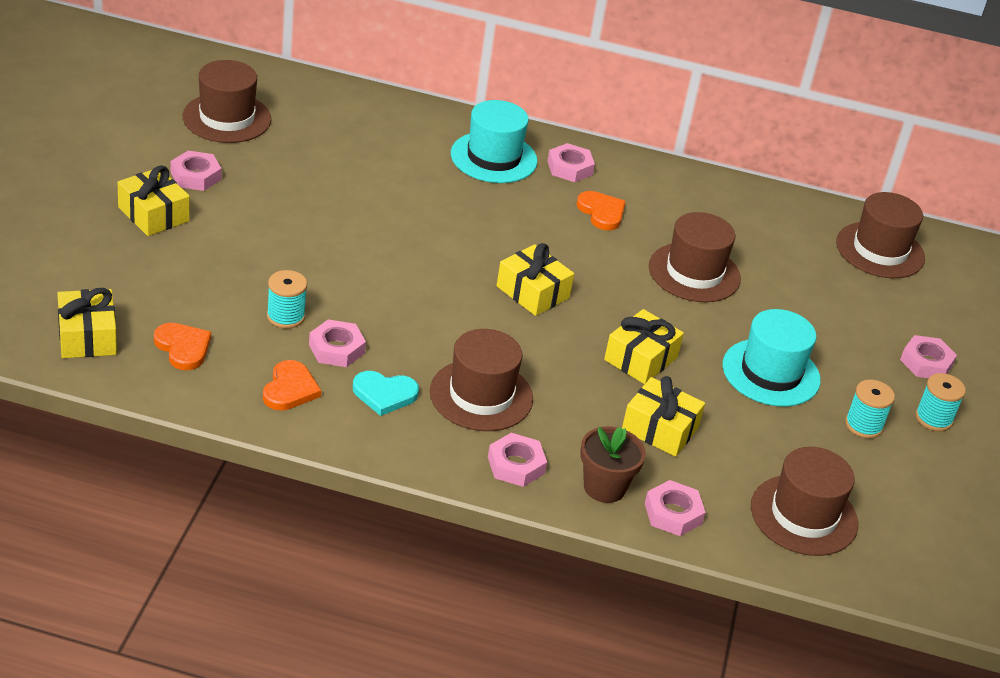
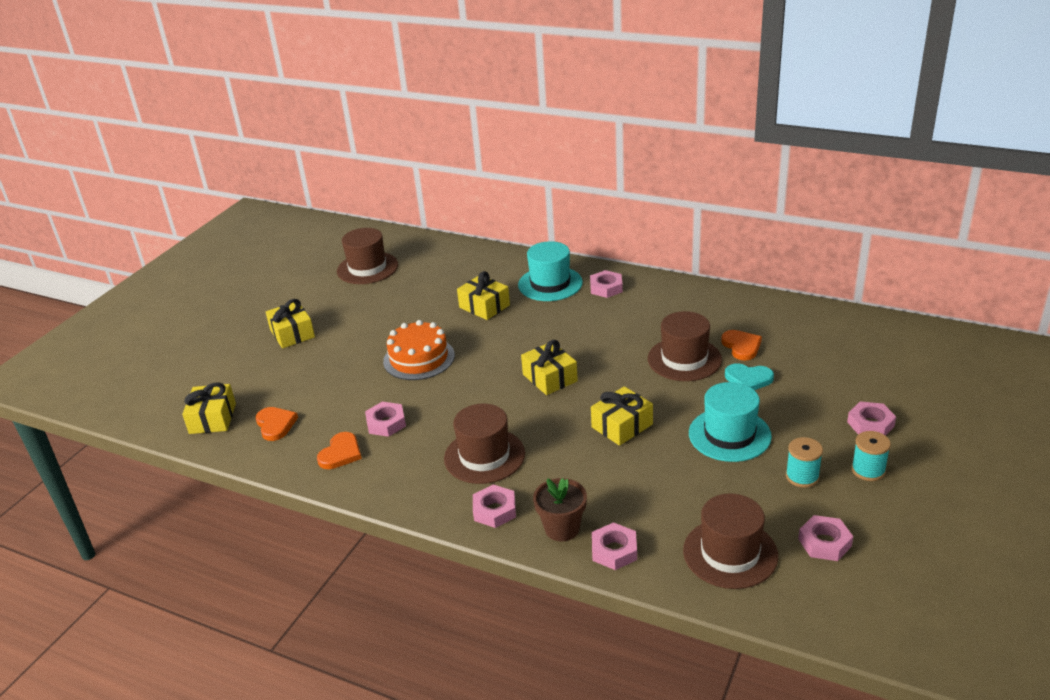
camera: 20 degrees right, 5 degrees down
(196, 176) = (331, 307): pink nut -> pink nut (824, 542)
(285, 316) = (357, 401): turquoise spool -> none
(349, 258) = (419, 358): none -> orange cake
(384, 394) = (410, 456): turquoise heart -> turquoise heart (748, 379)
(601, 212) = (621, 318): orange heart -> orange heart (741, 346)
(660, 429) = (622, 481): yellow gift -> yellow gift (484, 306)
(880, 250) = (847, 337): brown hat -> none

